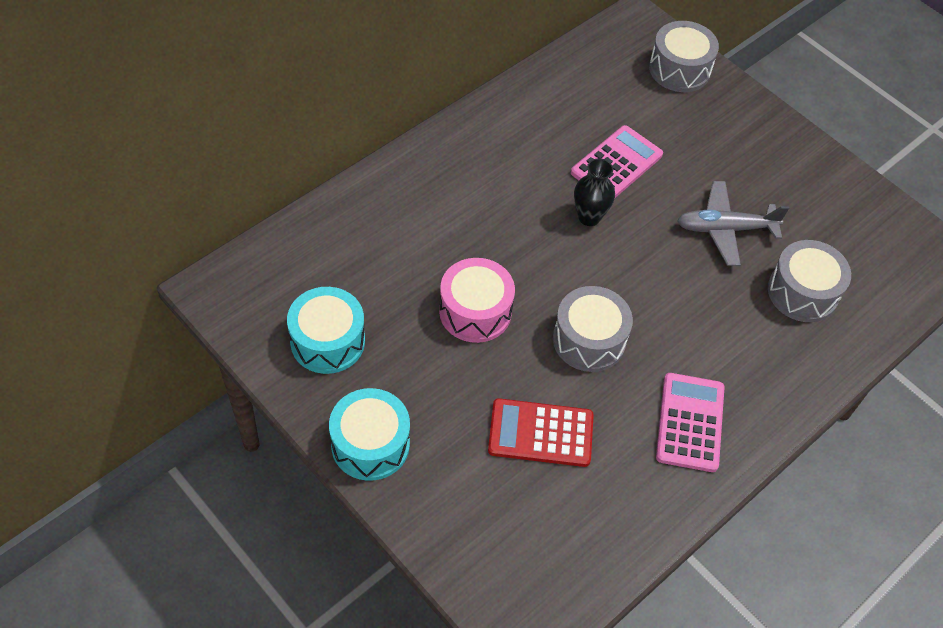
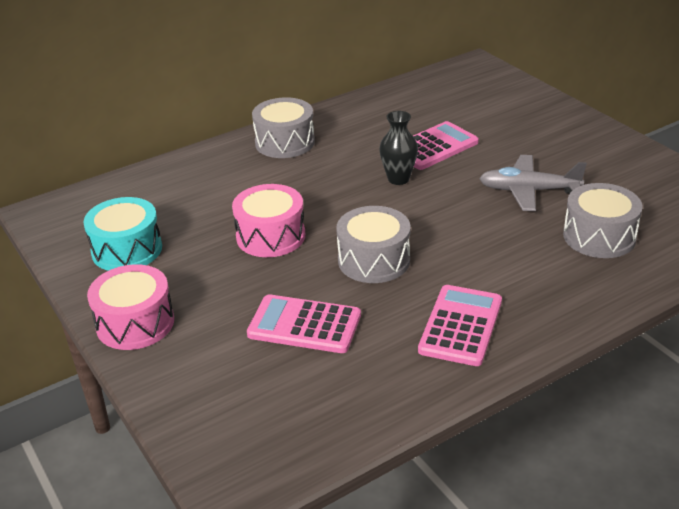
camera: 15 degrees right, 20 degrees down
(370, 444) = (135, 323): turquoise drum -> pink drum
(540, 433) = (304, 325): red calculator -> pink calculator
(679, 69) = (507, 92): grey drum -> grey drum (285, 142)

